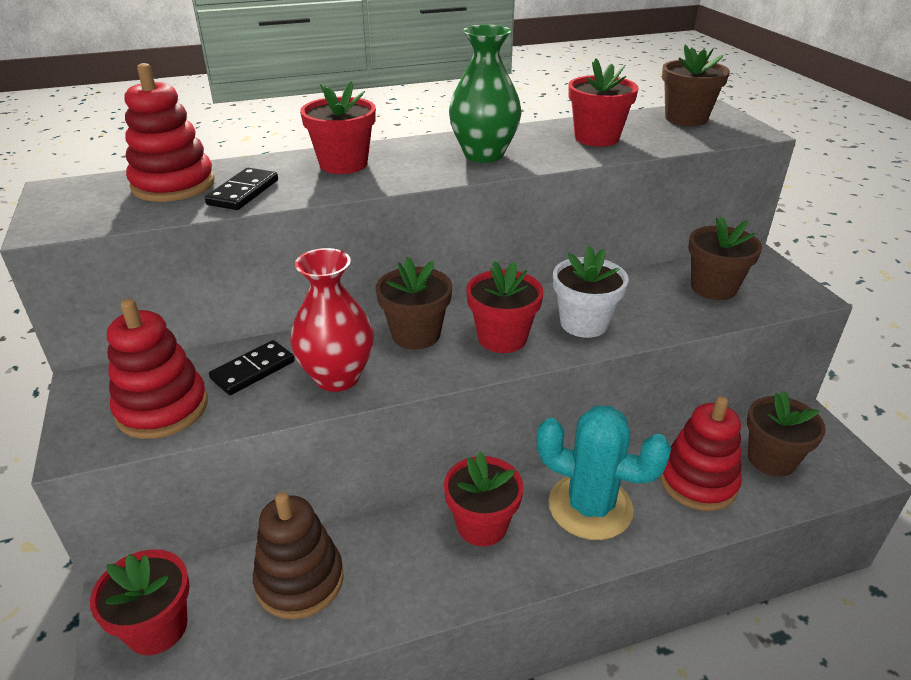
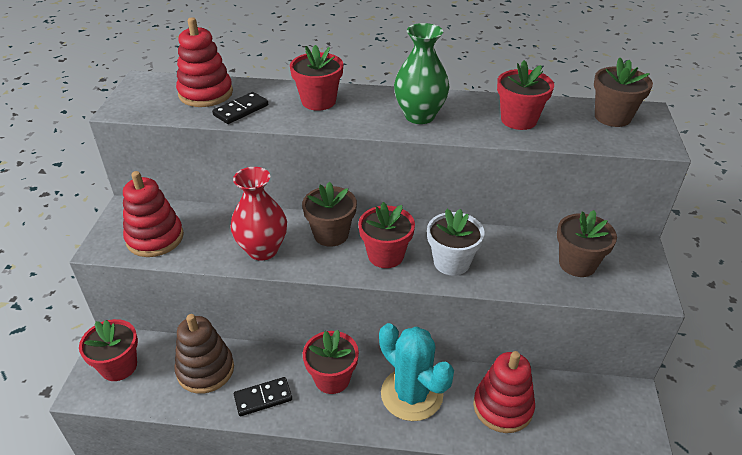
camera: 25 degrees right, 5 degrees up
(253, 370) = (218, 228): black domino -> black domino (263, 398)
(771, 459) = (574, 412): brown flower pot -> none

